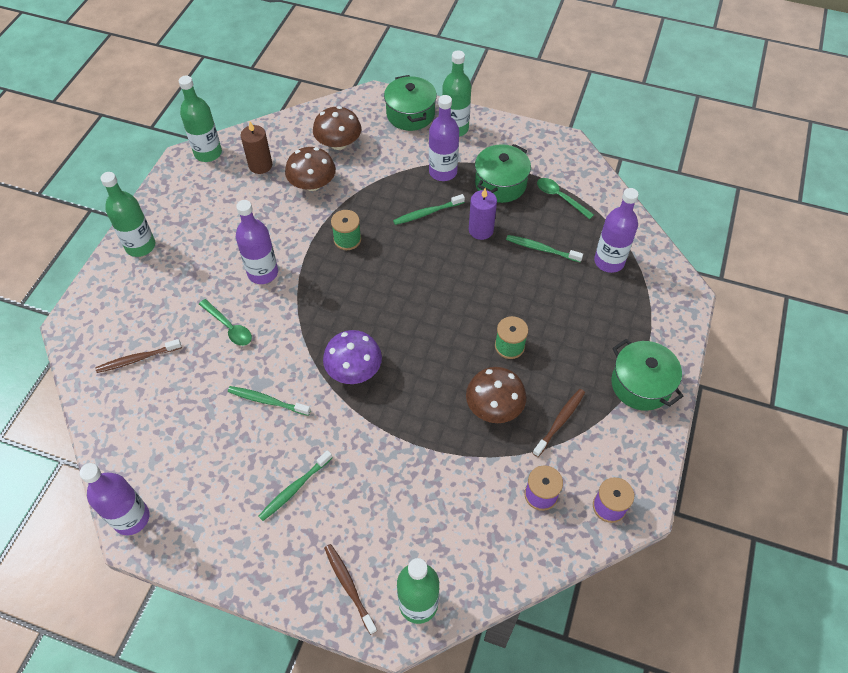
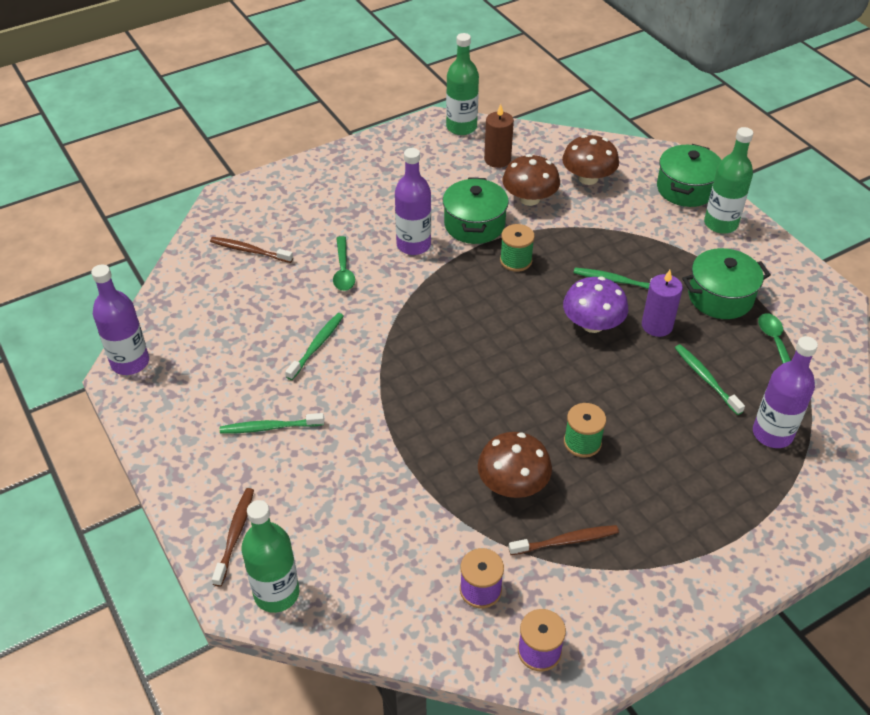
camera: 40 degrees right, 10 degrees down
(140, 246) = (335, 169): green bottle -> none
(267, 401) = (316, 346): green toothbrush -> green toothbrush turned 60 degrees clockwise
(354, 369) = (414, 368): purple mushroom -> purple mushroom (592, 324)
(443, 172) = (668, 255): purple bottle -> none
(641, 384) = (690, 567): green pot -> green pot (474, 224)

